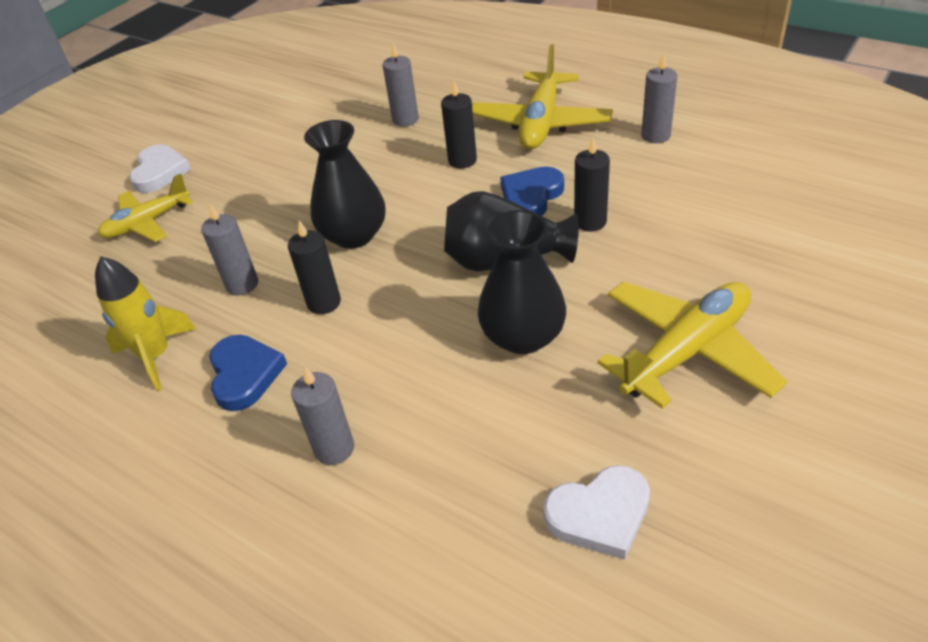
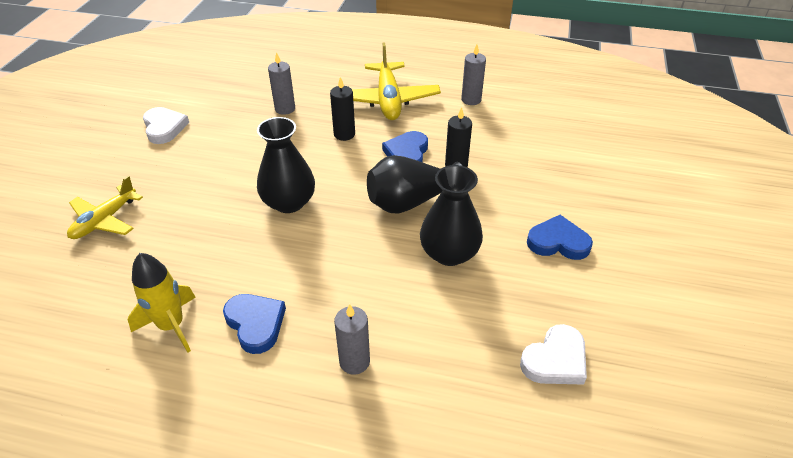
camera: 25 degrees left, 0 degrees up
(160, 172) = (93, 177): white heart -> white heart (164, 128)
(242, 284) = (217, 255): grey candle -> none
(324, 302) = (291, 257): black candle -> none
(686, 351) = (558, 242): yellow plane -> blue heart

